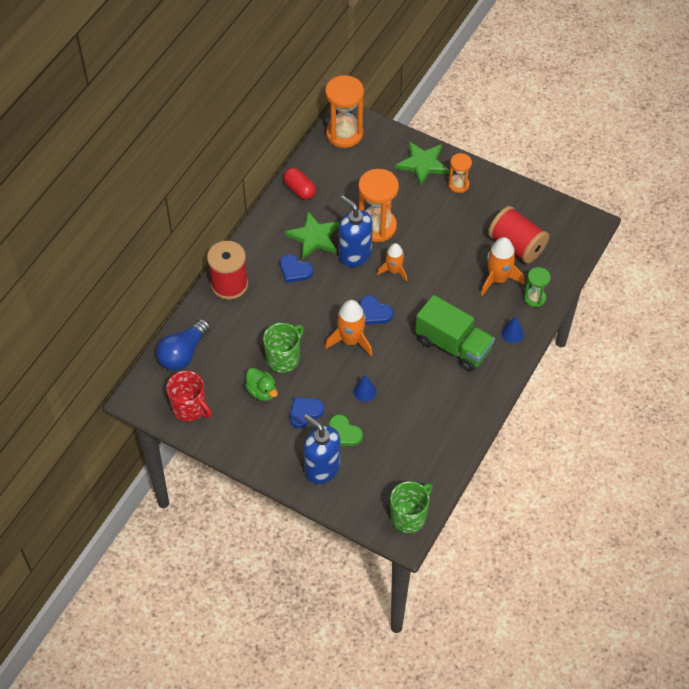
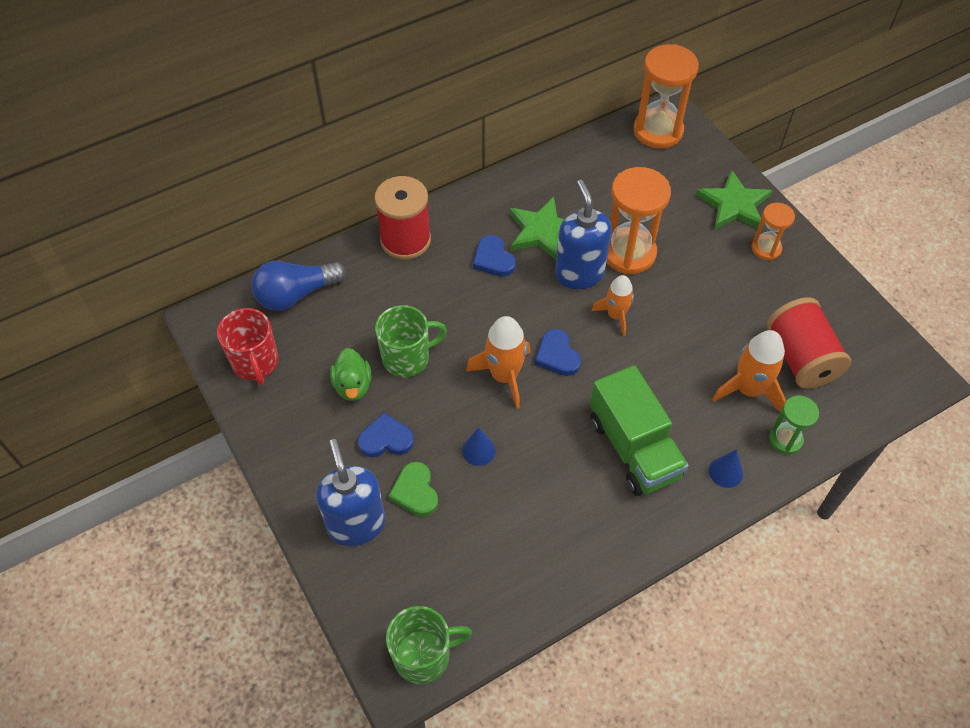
camera: 30 degrees right, 0 degrees up
(299, 189) = (562, 170): red capsule -> none

